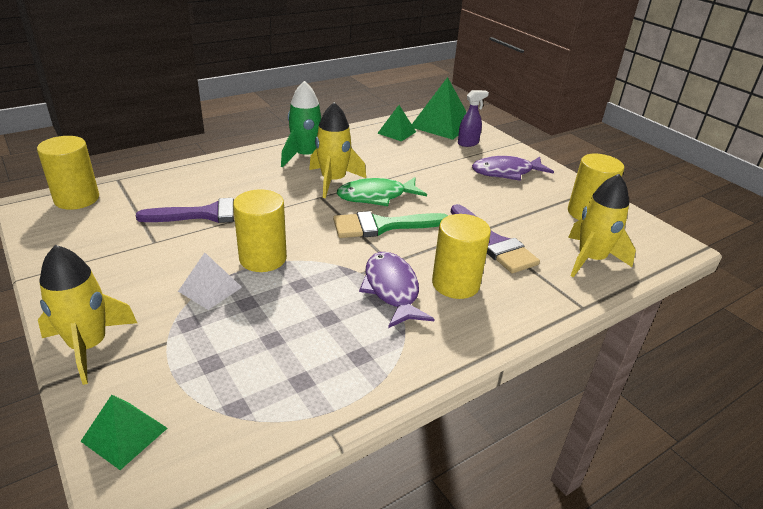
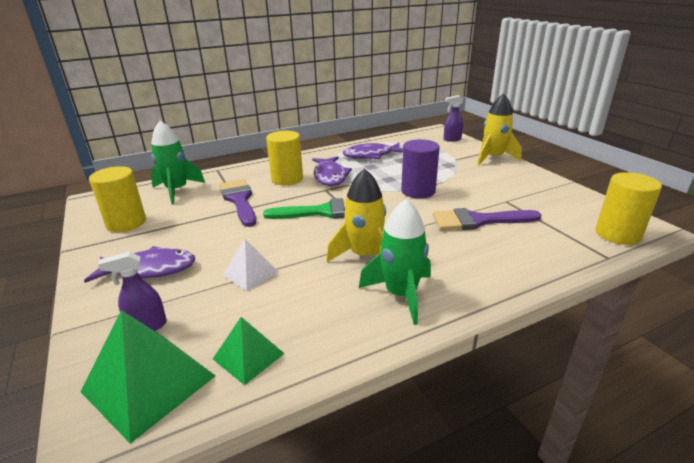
camera: 170 degrees left, 5 degrees down
(124, 434) = (452, 139): green pyramid -> purple spray bottle
(210, 289) = (445, 177): white pyramid -> white pyramid (250, 273)
(263, 258) = (418, 191): yellow cylinder -> purple cylinder
(327, 354) = (371, 155): none -> purple fish
(376, 196) = (321, 238): green fish -> none
(590, 259) = (177, 191): yellow rocket -> green rocket

